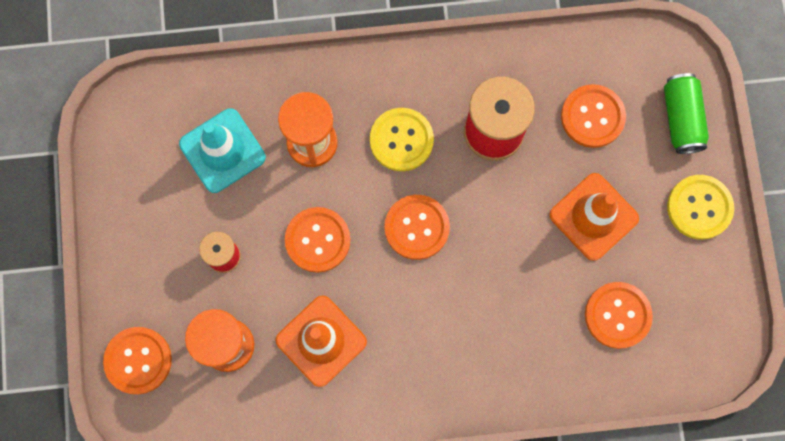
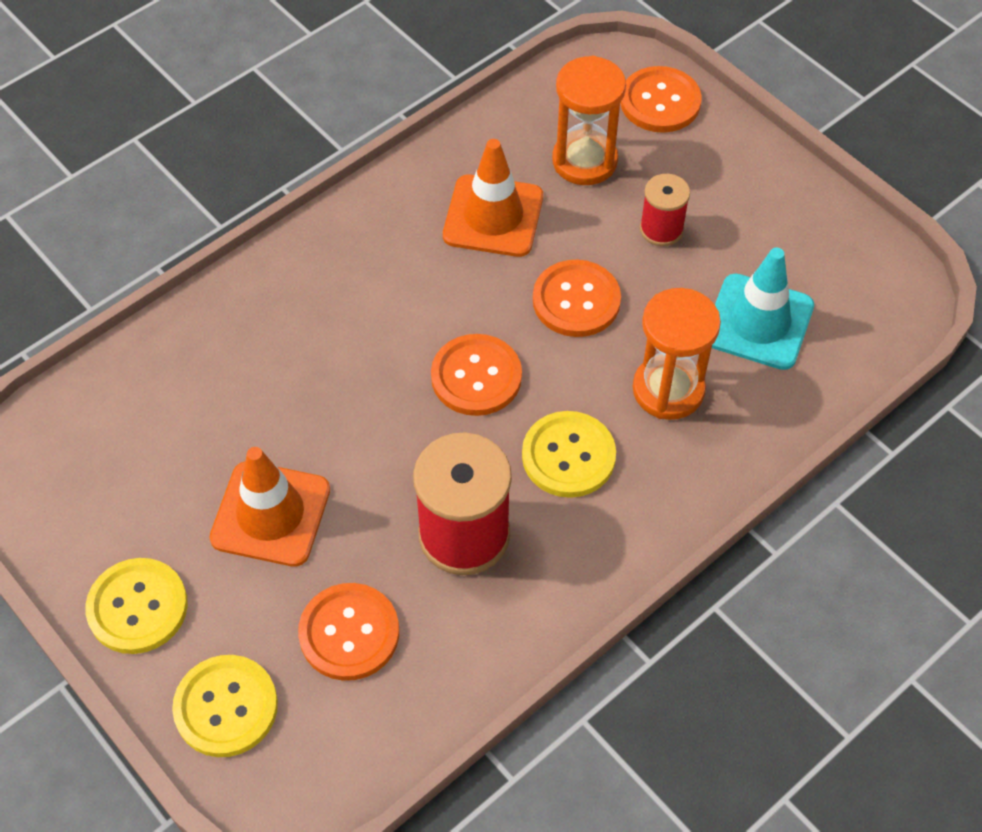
camera: 145 degrees right, 20 degrees down
(617, 315) = (174, 426): orange button -> none
(681, 118) = (226, 707): green can -> yellow button

